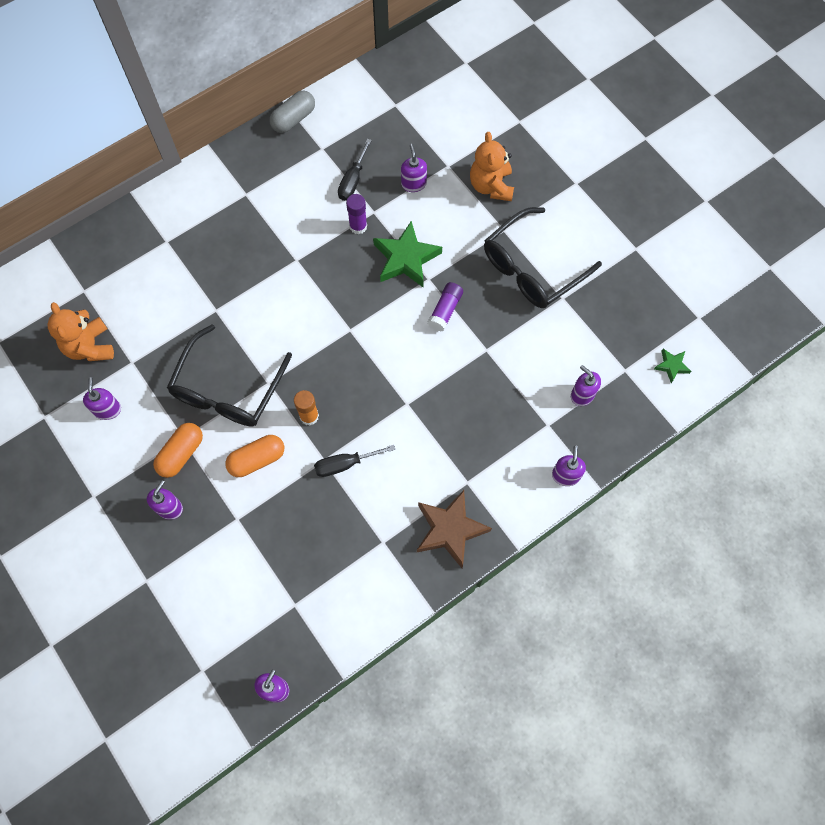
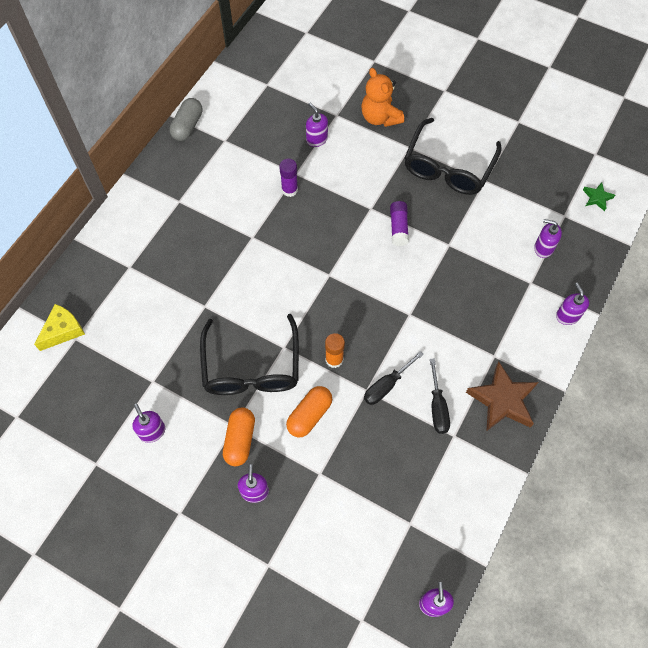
camera: 25 degrees left, 5 degrees down
(76, 278) = (63, 330): none -> yellow cheese
(90, 347) = (107, 384): orange teddy bear -> none
(353, 180) = (265, 156): black screwdriver -> black screwdriver (437, 407)
(406, 258) = (343, 199): green star -> none

